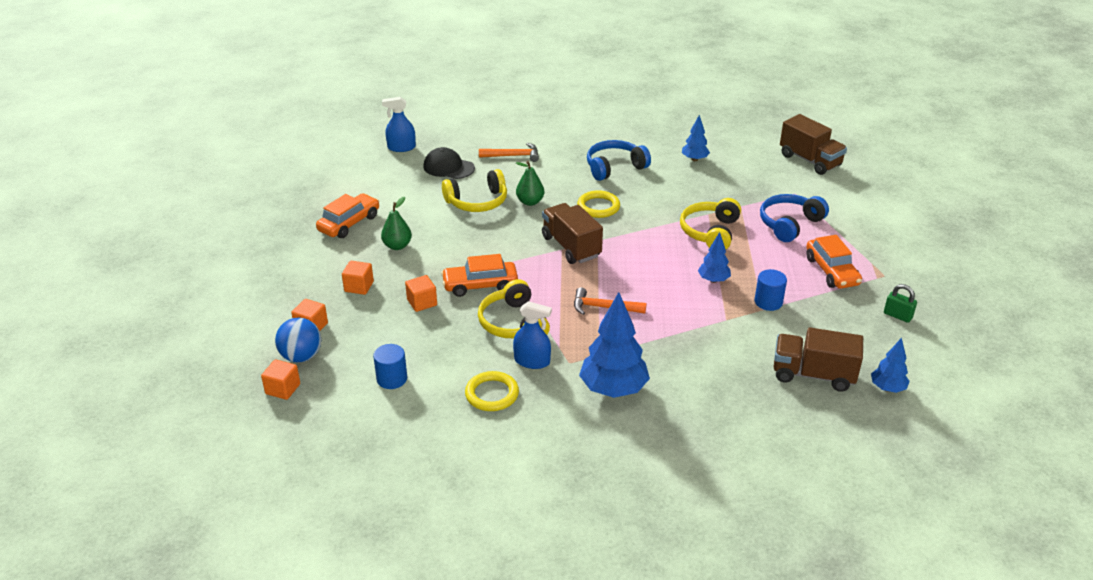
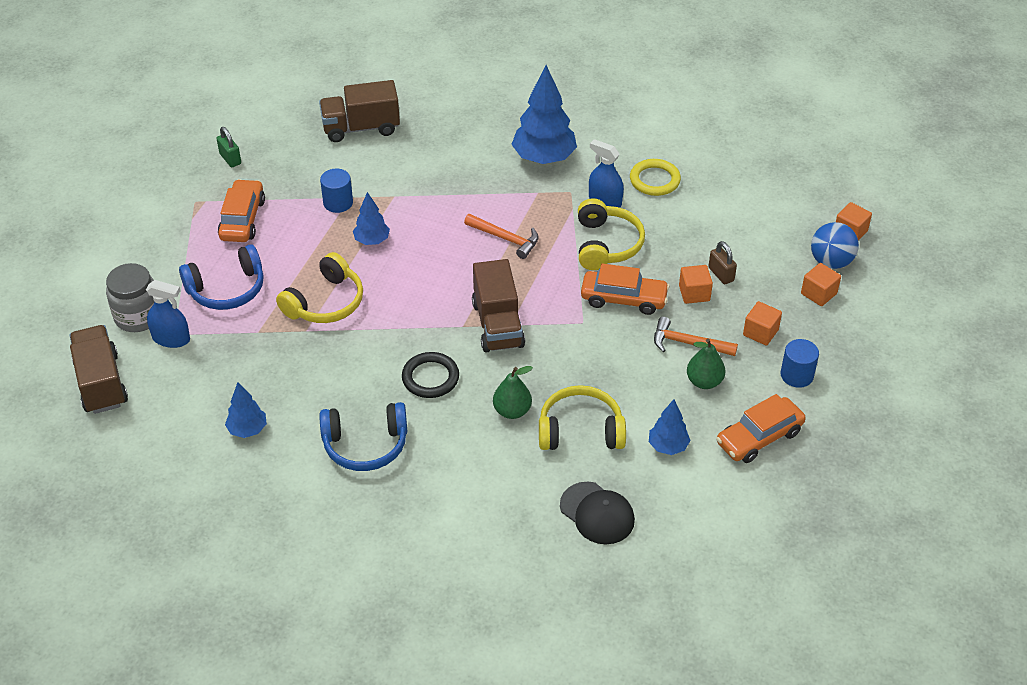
camera: 160 degrees left, 10 degrees up
(392, 379) = (744, 216): blue cylinder -> blue cylinder (797, 375)
(401, 147) = (655, 583): blue spray bottle -> blue spray bottle (171, 338)
(402, 322) = (721, 274): none -> brown padlock
(513, 156) = (494, 512): orange hammer -> orange hammer (688, 343)
(598, 207) = (430, 378): yellow ring -> black ring
(813, 375) = (361, 128): brown truck -> brown truck turned 135 degrees clockwise
(831, 196) = (138, 316): none -> grey jar
(887, 388) = (310, 103): blue tree -> blue tree (667, 446)

